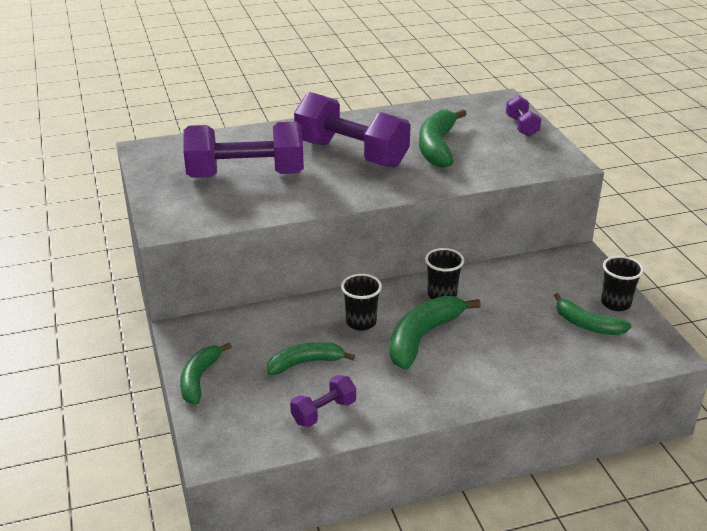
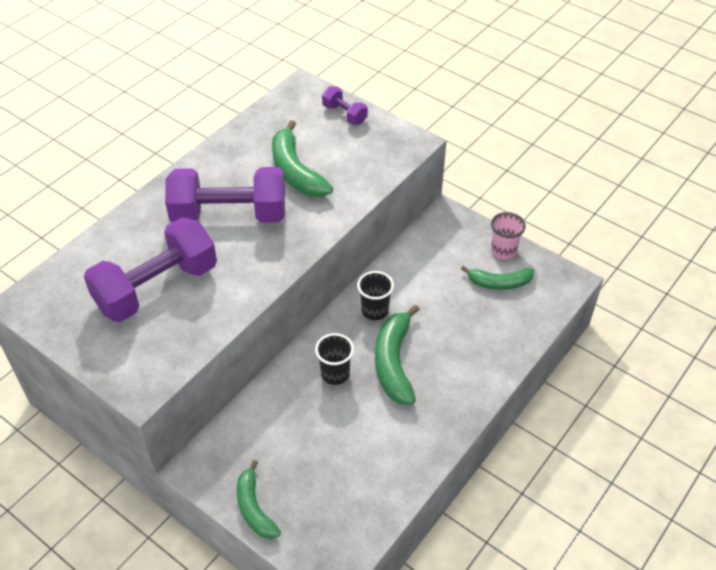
camera: 35 degrees left, 15 degrees up
(306, 363) = (326, 440): green banana -> none
(323, 412) = (379, 479): purple dumbbell -> none
(615, 303) = (503, 251): black cup -> pink cup

